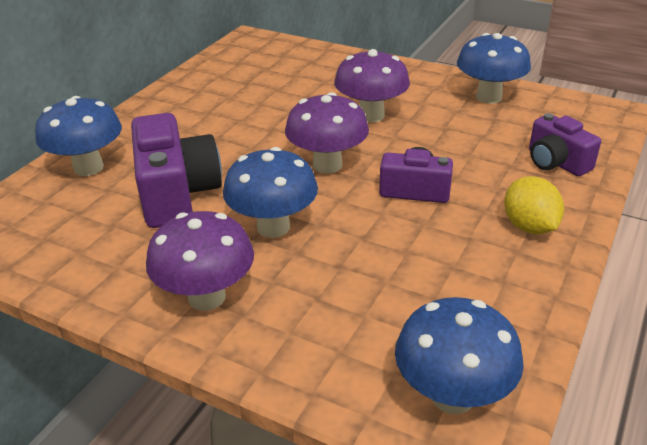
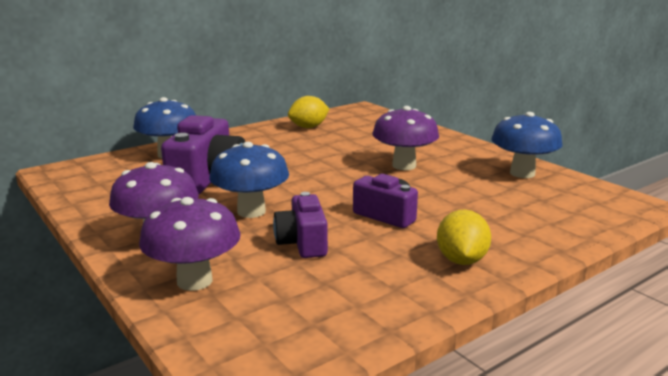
camera: 25 degrees right, 15 degrees down
(216, 81) = (308, 127): none -> yellow lemon
(327, 165) = (334, 186): purple mushroom -> purple mushroom (194, 281)
(452, 396) = (264, 345): blue mushroom -> none
(556, 162) = (538, 225): purple camera -> purple camera (302, 243)

